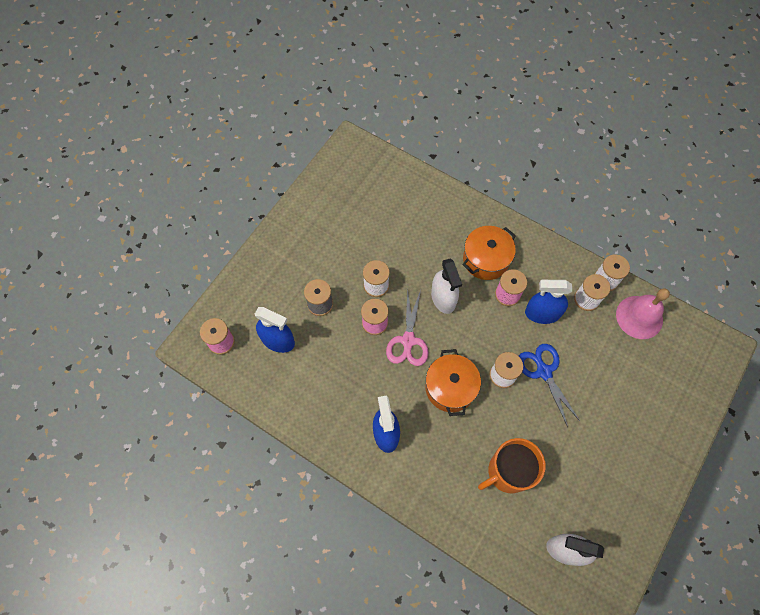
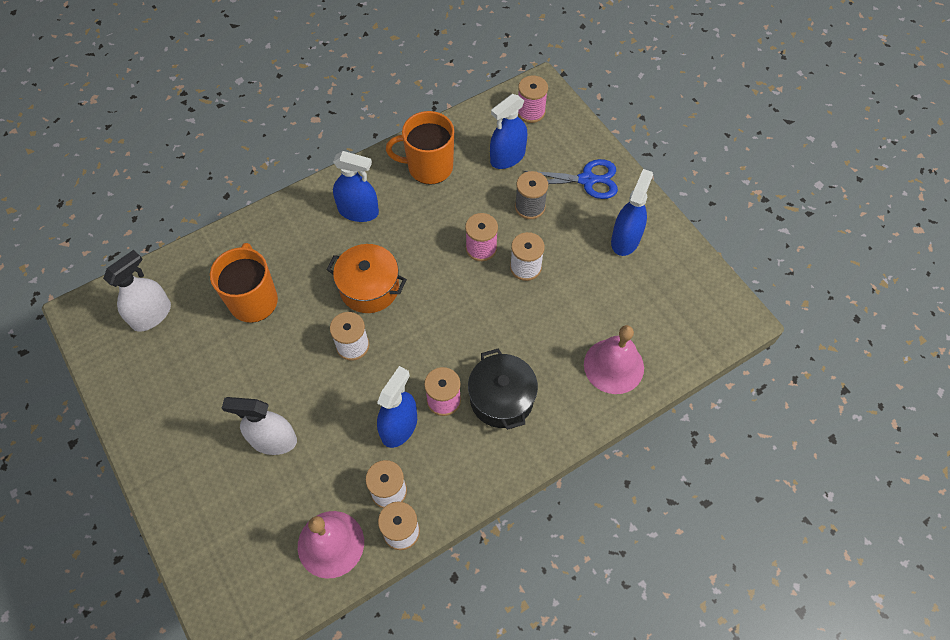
camera: 115 degrees right, 5 degrees down
(315, 398) = (429, 167): none -> orange mug
(319, 229) = (625, 239): none -> blue spray bottle
(408, 341) = (443, 271): pink scissors -> none
(425, 203) = (613, 366): none -> pink bell
(443, 298) = (475, 328): white spray bottle -> white spray bottle (273, 440)
(486, 259) = (501, 398): orange pot -> black pot
(543, 371) = (332, 390): blue scissors -> blue scissors (588, 180)

